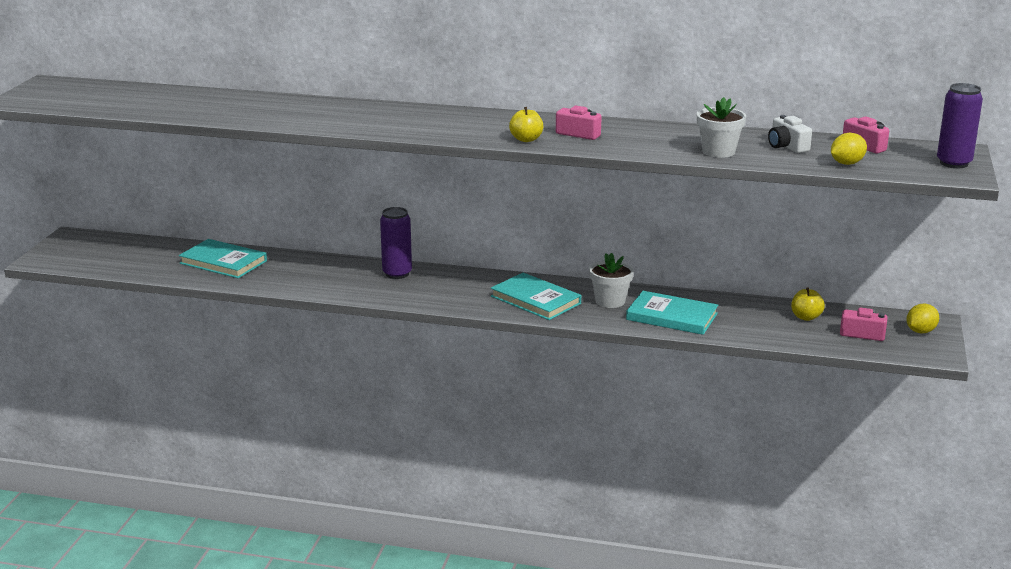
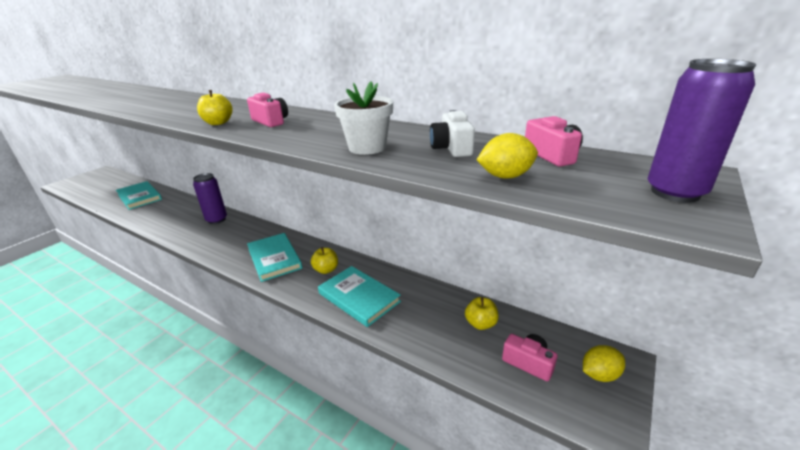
camera: 20 degrees right, 5 degrees up
(610, 301) = (326, 270): white flower pot -> yellow apple

